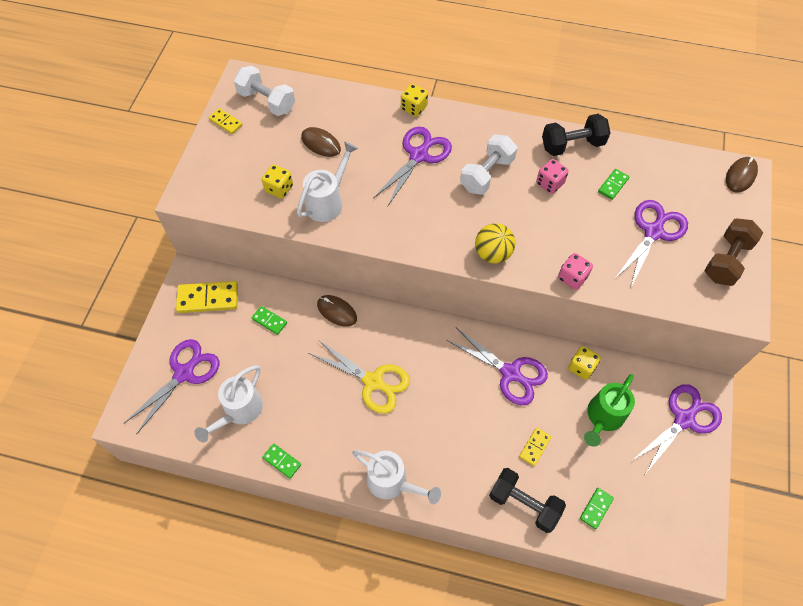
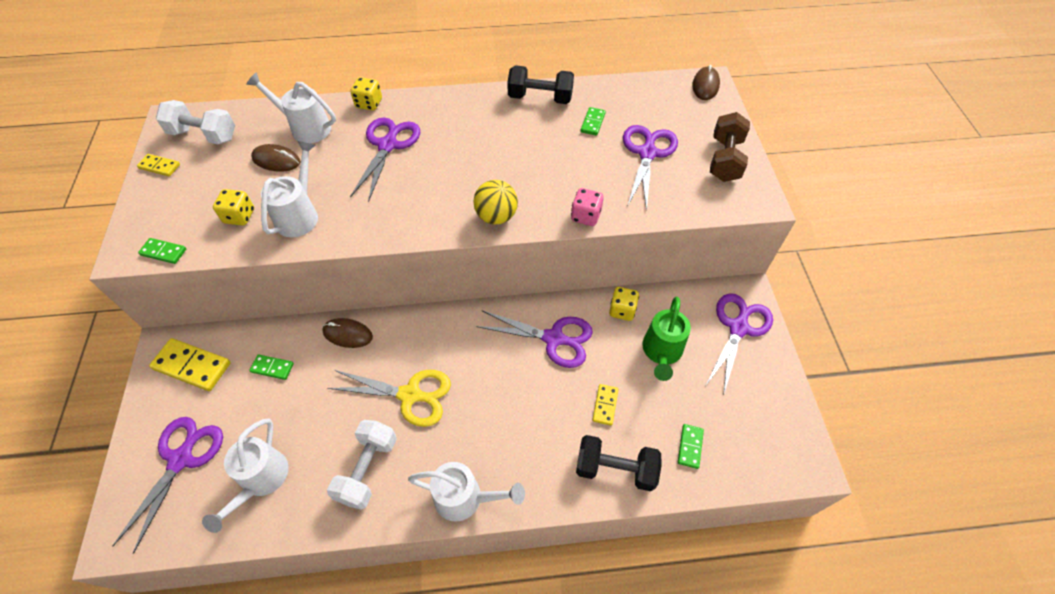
camera: 20 degrees left, 5 degrees down
(208, 298) = (192, 366): yellow domino -> yellow domino turned 45 degrees clockwise
(282, 461) = (328, 520): green domino -> green domino (163, 252)
(353, 118) = (305, 128): none -> white watering can
(487, 174) = (464, 144): white dumbbell -> white dumbbell (368, 469)
(550, 183) = (531, 137): pink dice -> none
(572, 145) = (540, 98): black dumbbell -> black dumbbell turned 45 degrees clockwise

